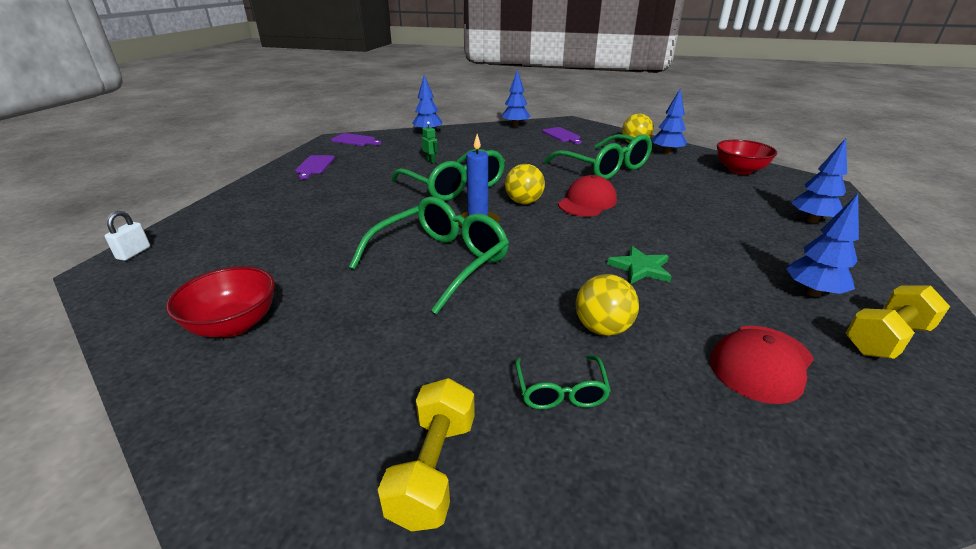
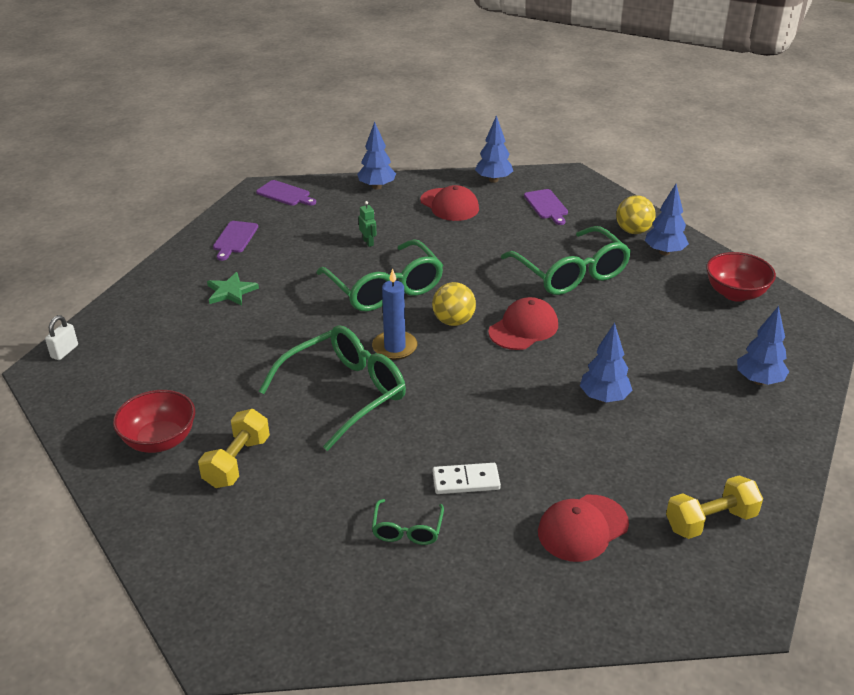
camera: 10 degrees right, 5 degrees up
(433, 469) = (298, 571): yellow dumbbell -> yellow dumbbell (237, 462)
(488, 139) = (449, 205): none -> red cap
(602, 328) = (466, 481): yellow ball -> white domino
(640, 268) = (534, 422): green star -> green star (231, 291)
(812, 292) = (683, 468): blue tree -> blue tree (604, 398)

